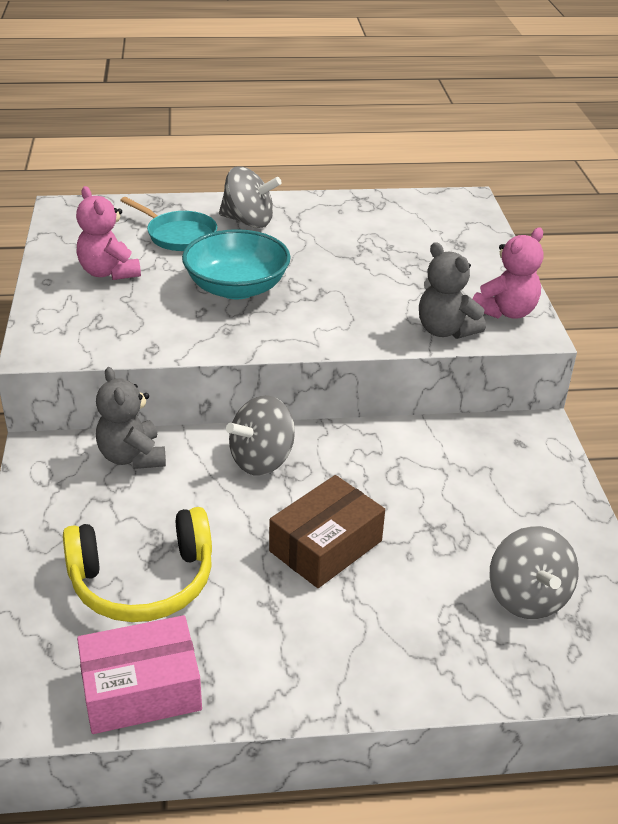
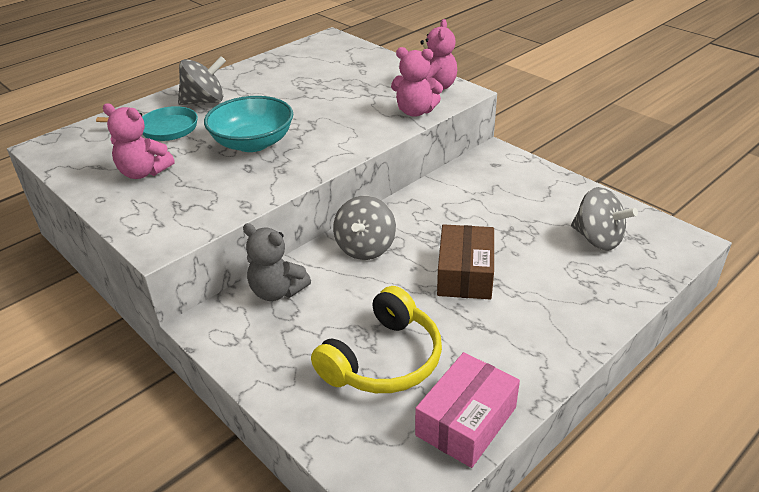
camera: 35 degrees left, 0 degrees up
(445, 330) = (415, 111): grey teddy bear -> pink teddy bear

